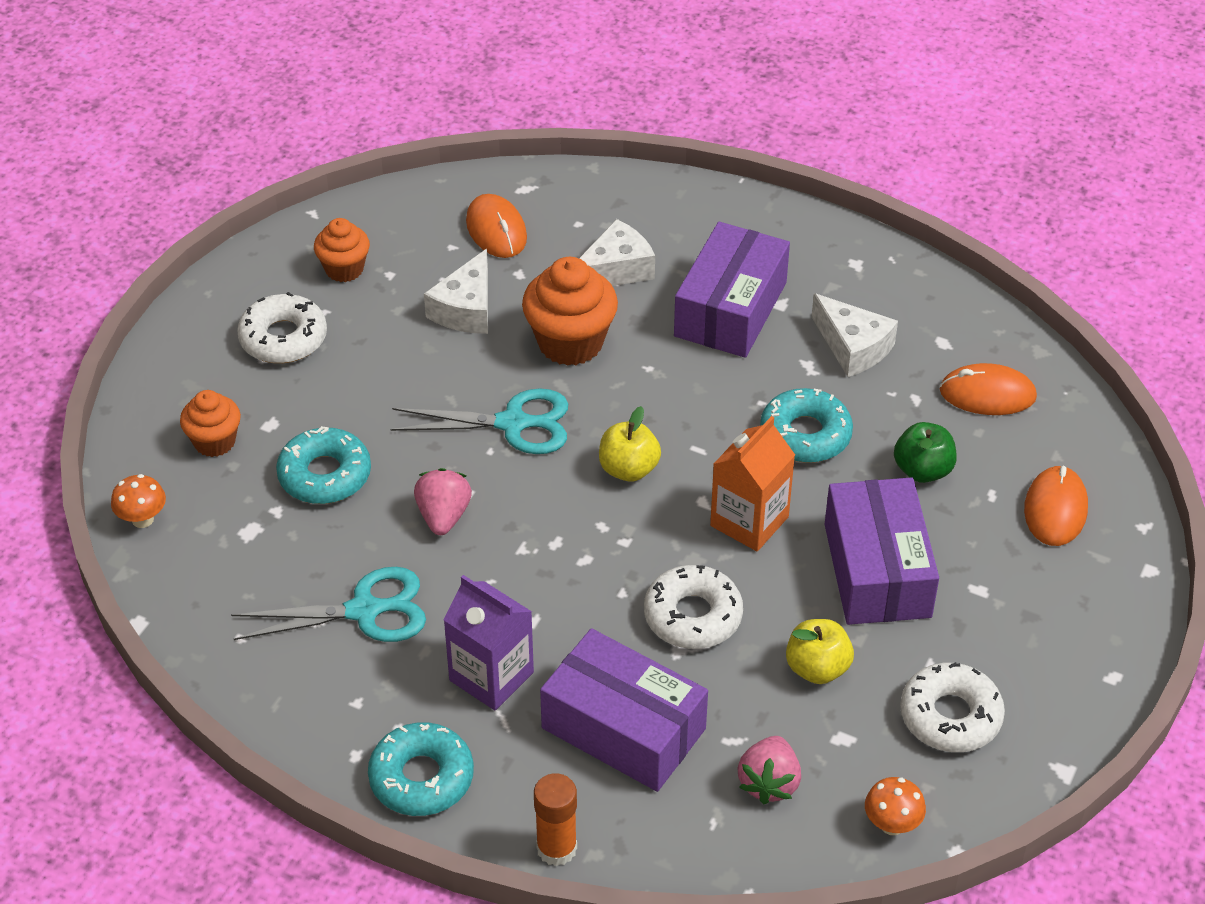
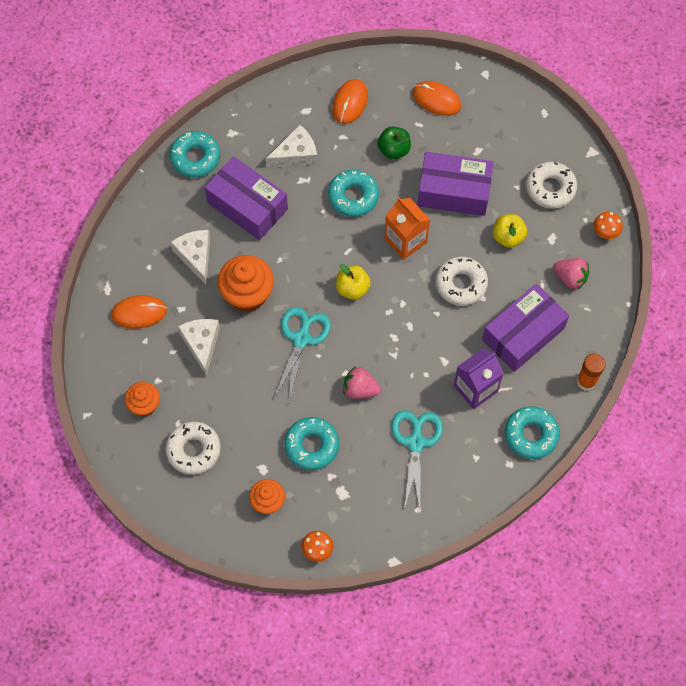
camera: 75 degrees left, 20 degrees up
(466, 309) = (201, 344): white cheese -> white cheese turned 135 degrees counterclockwise
(790, 232) = (195, 158): none -> turquoise donut

